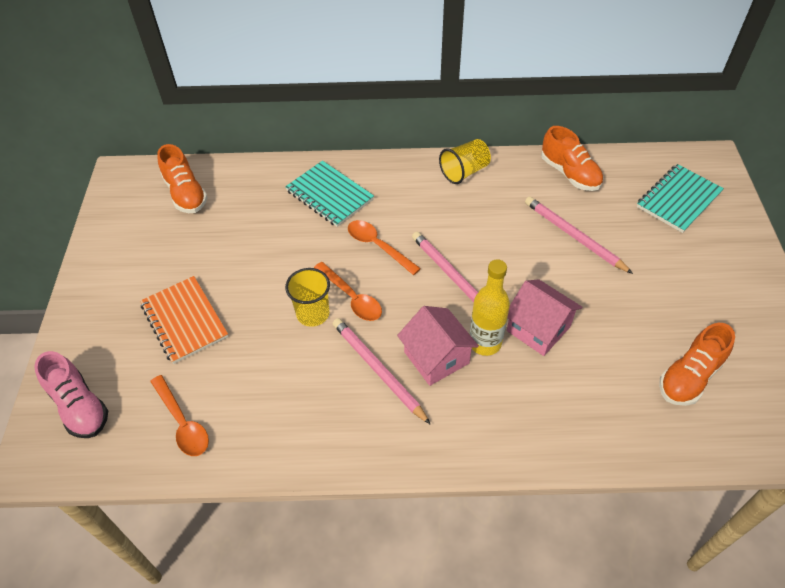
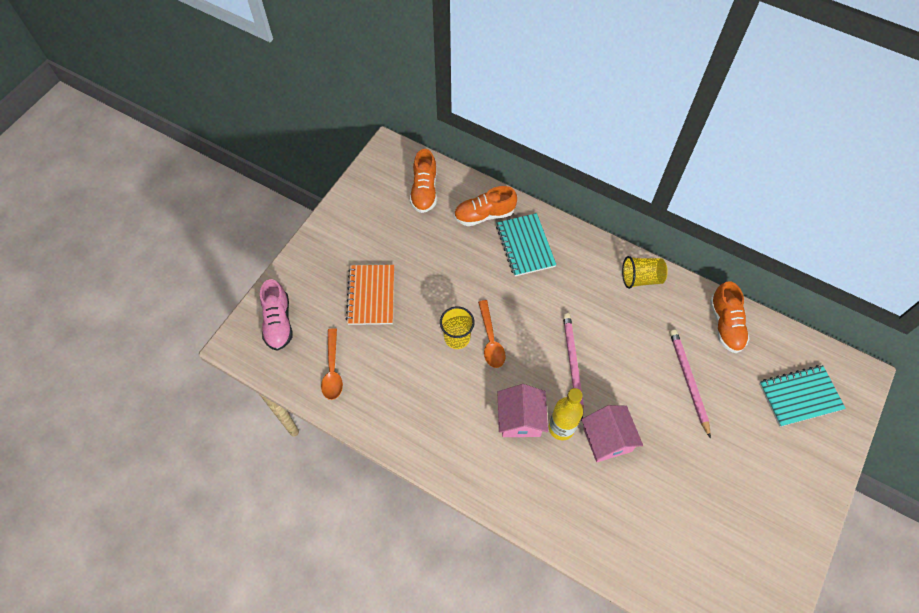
camera: 30 degrees right, 10 degrees up
(377, 246) = (534, 308): orange spoon -> none
(378, 370) = (475, 405): pink pencil -> none
(689, 376) = (692, 540): orange shoe -> orange shoe (484, 215)

